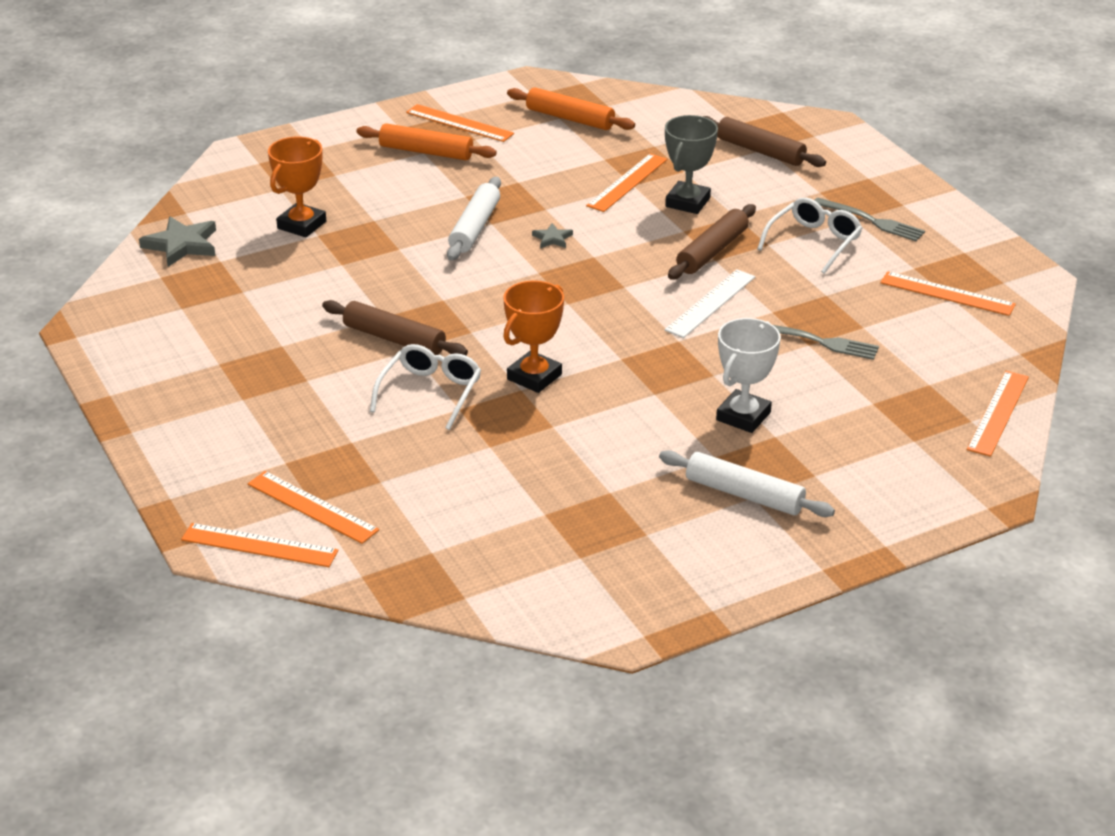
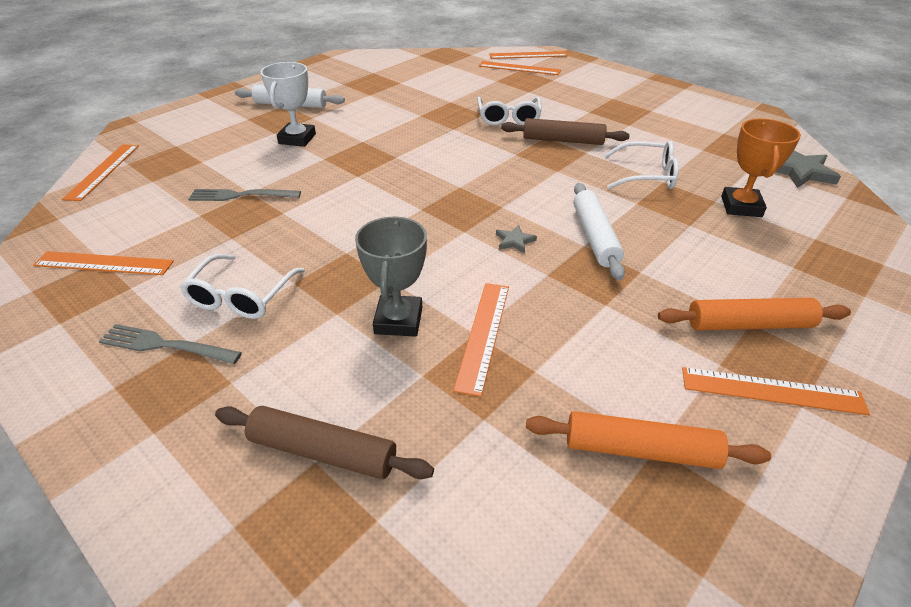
camera: 160 degrees right, 5 degrees up
(350, 274) = (647, 175): none -> white glasses
(534, 377) = (450, 136): orange trophy -> none
(710, 303) = (339, 209): white ruler -> none
(712, 251) = (351, 261): brown rolling pin -> none

